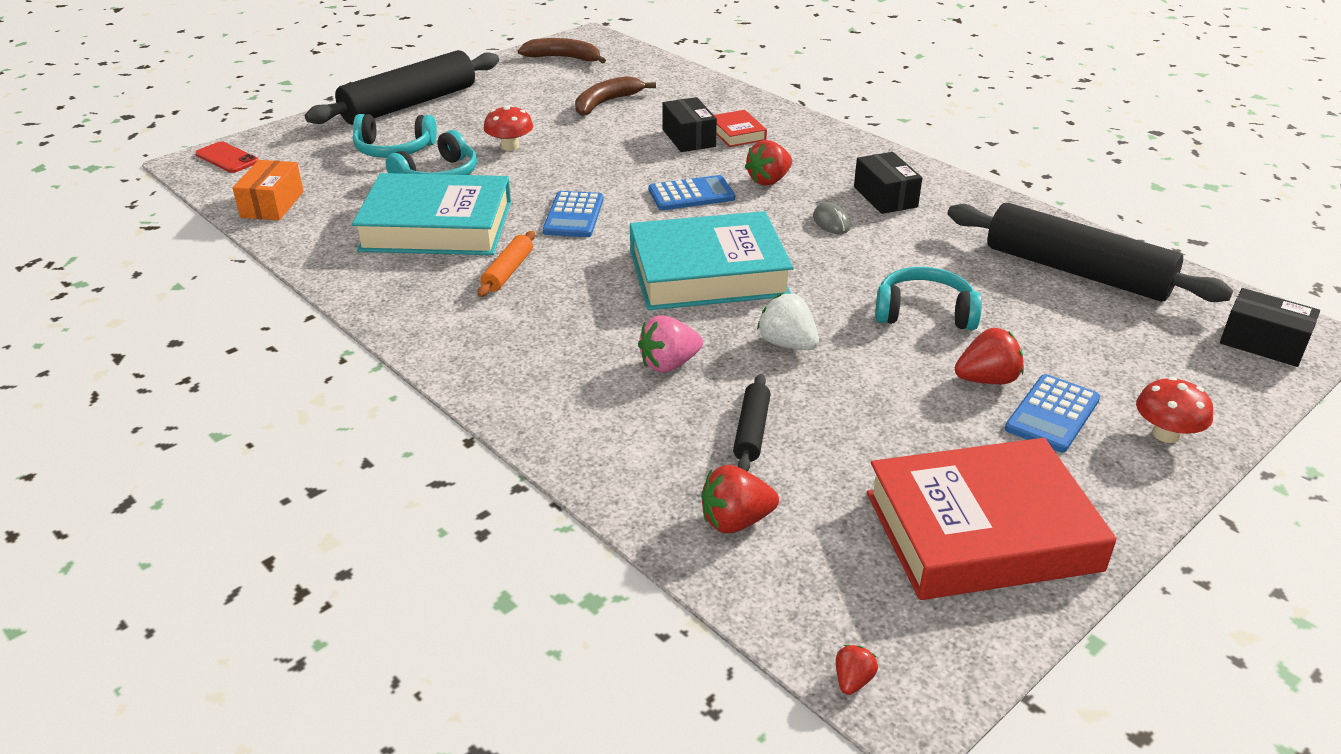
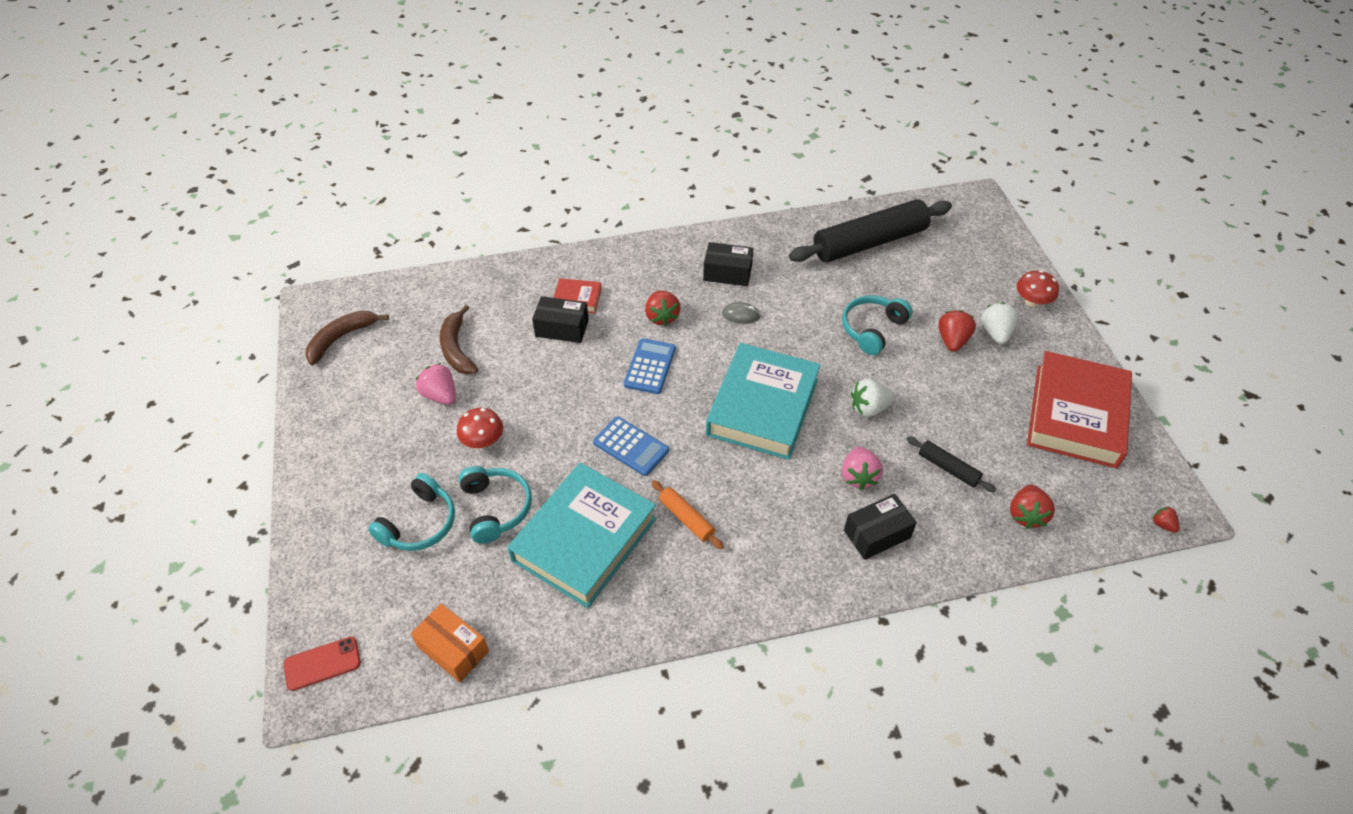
camera: 60 degrees left, 15 degrees up
(409, 104) = (333, 481): black rolling pin -> none
(544, 113) = (440, 395): none -> pink strawberry
(1052, 414) = (995, 333): blue calculator -> white strawberry
(1263, 343) = (976, 219): black box -> black box (877, 534)

